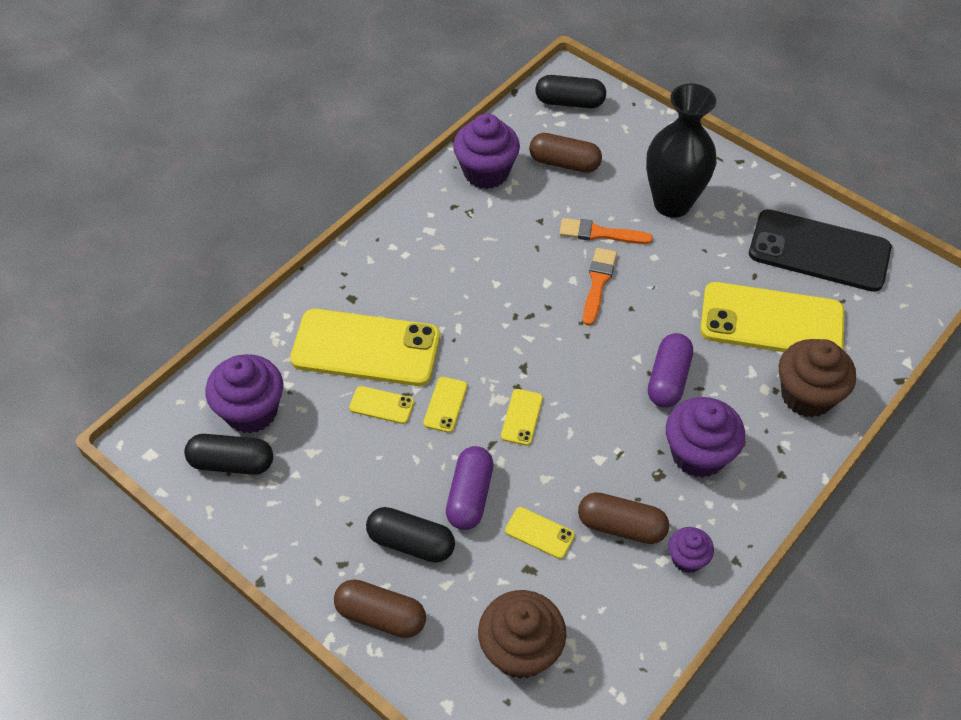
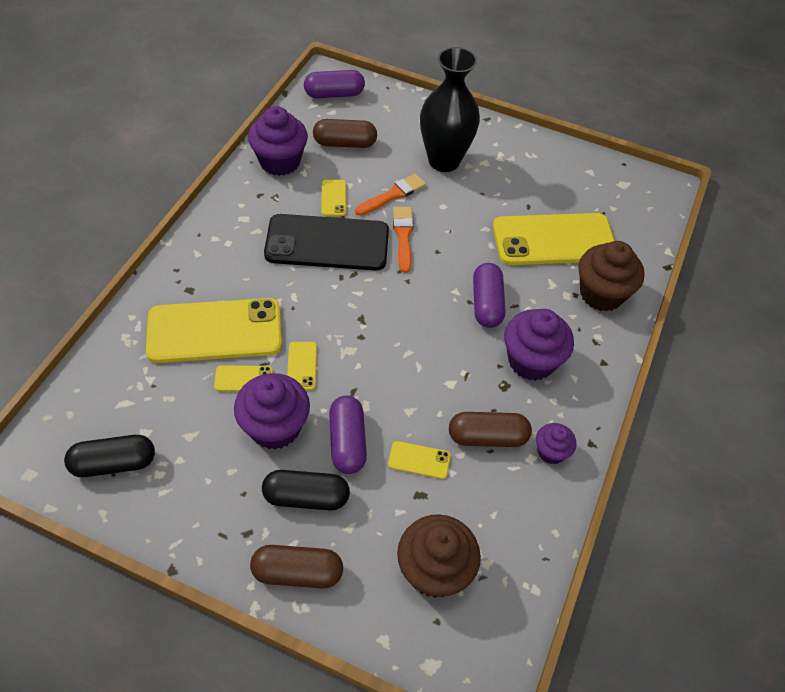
camera: 20 degrees left, 0 degrees up
(251, 411) = (121, 411): purple cupcake -> purple cupcake (275, 427)
(522, 417) = (373, 362): yellow phone -> yellow phone (333, 198)
(569, 102) = (334, 94): black capsule -> purple capsule
(600, 233) = (393, 195): orange brush -> orange brush turned 150 degrees clockwise
(819, 251) = (572, 178): black phone -> black phone (327, 243)

